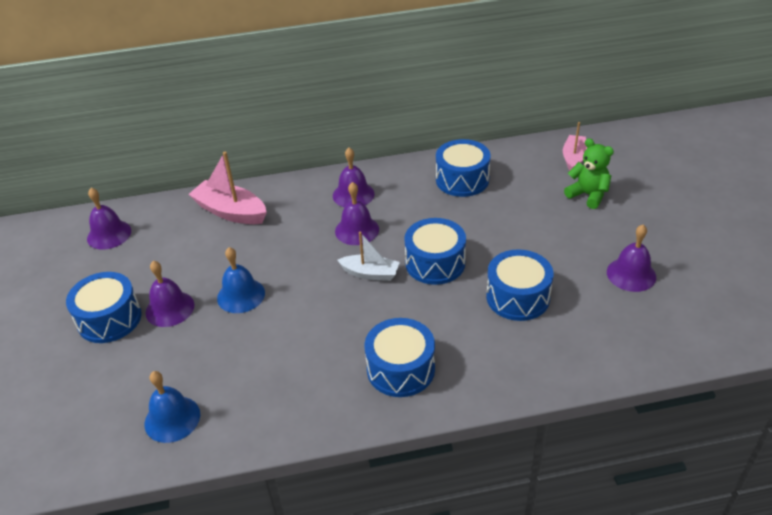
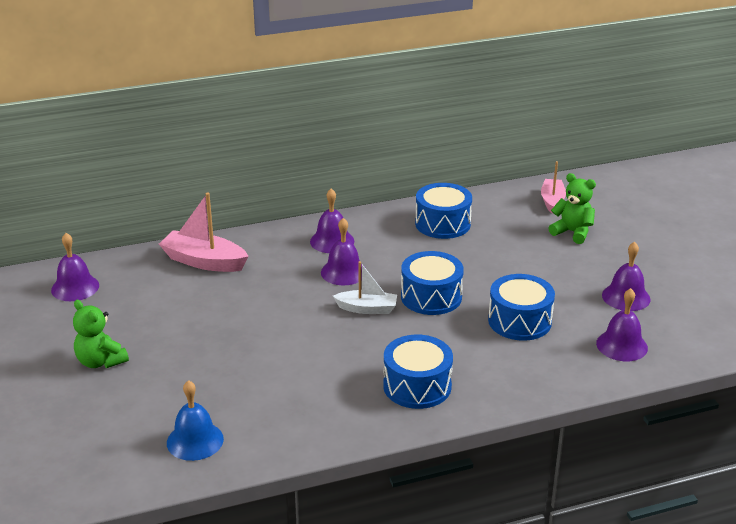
camera: 10 degrees left, 10 degrees down
(109, 319) = (100, 361): blue drum -> green teddy bear
(170, 308) = (163, 349): purple bell -> purple bell (622, 345)
(241, 295) = (236, 334): blue bell -> none

